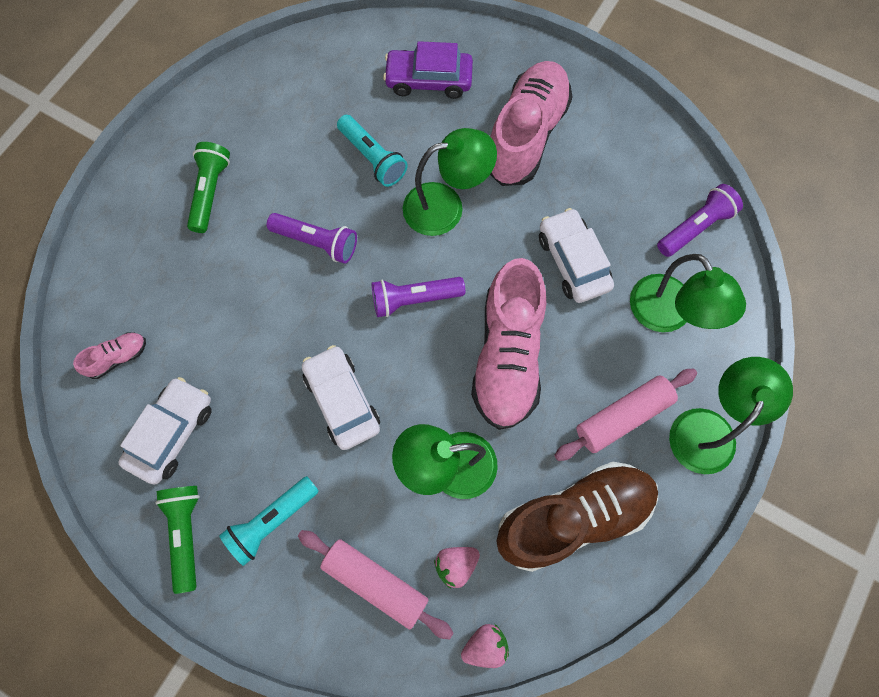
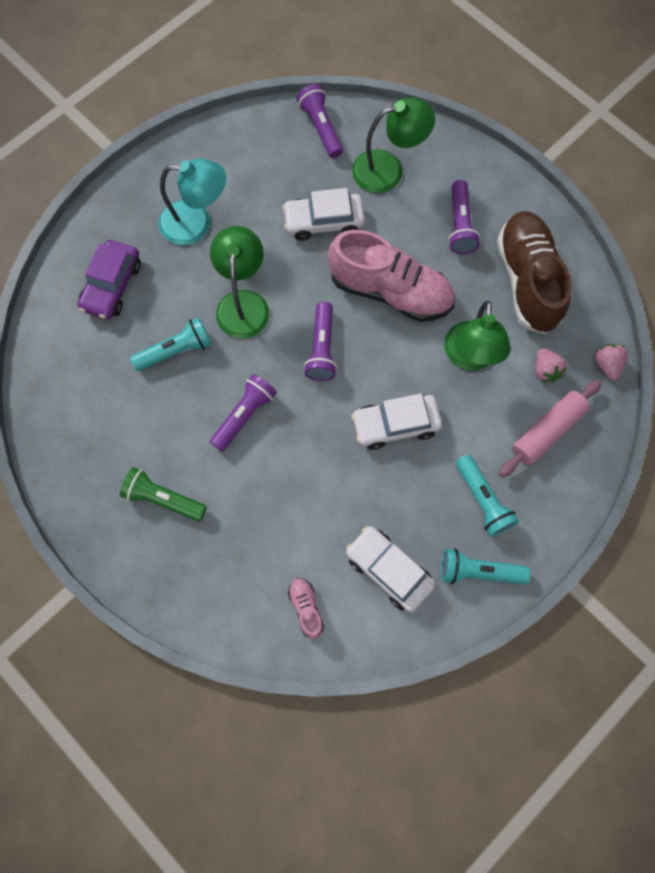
camera: 75 degrees left, 0 degrees up
(186, 534) = (478, 571): green flashlight -> turquoise flashlight
(526, 135) = (196, 223): pink shoe -> turquoise lamp
(622, 417) = (460, 225): pink rolling pin -> purple flashlight
(709, 428) = (483, 171): green lamp -> none

